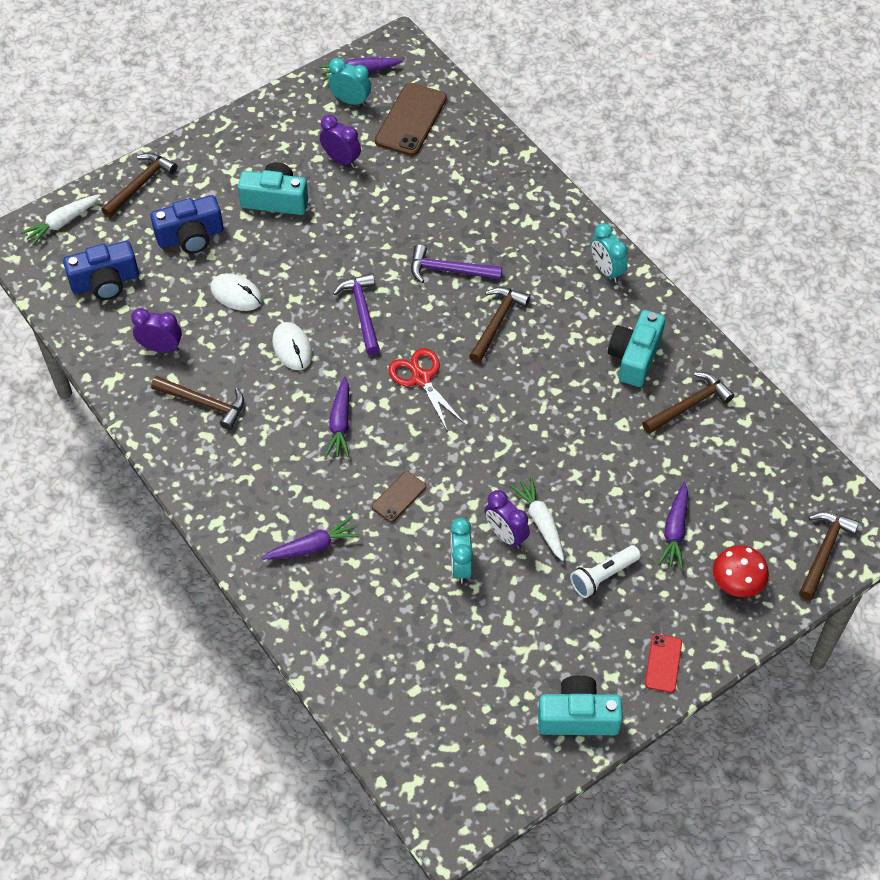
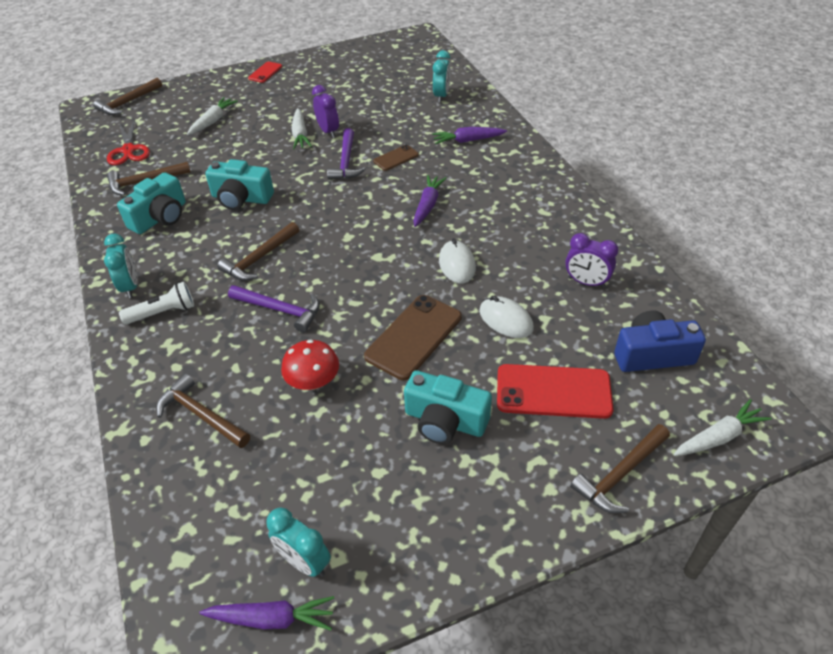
camera: 165 degrees left, 10 degrees down
(190, 236) = (553, 391): blue camera -> red phone
(205, 404) = (544, 233): brown hammer -> brown hammer (201, 414)
(341, 160) = (348, 463): purple clock -> none
(362, 311) = (381, 285): purple hammer -> purple hammer (346, 162)
(411, 120) = (234, 509): brown phone -> brown phone (414, 336)
(421, 378) = (348, 226): red scissors -> red scissors (128, 150)
(460, 566) = (367, 121): turquoise clock -> turquoise clock (441, 96)
(578, 717) = (328, 60): turquoise camera -> turquoise camera (241, 198)
(603, 576) = (275, 107): white flashlight -> white flashlight (163, 313)
(675, 530) = (213, 121): purple carrot -> white carrot
(737, 583) = (194, 96): red mushroom -> red mushroom (313, 381)

